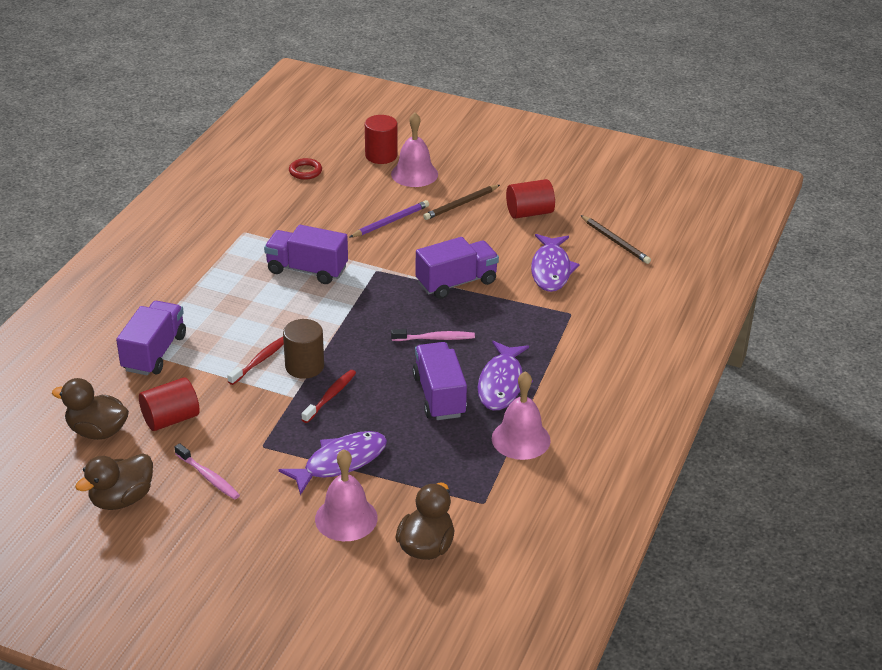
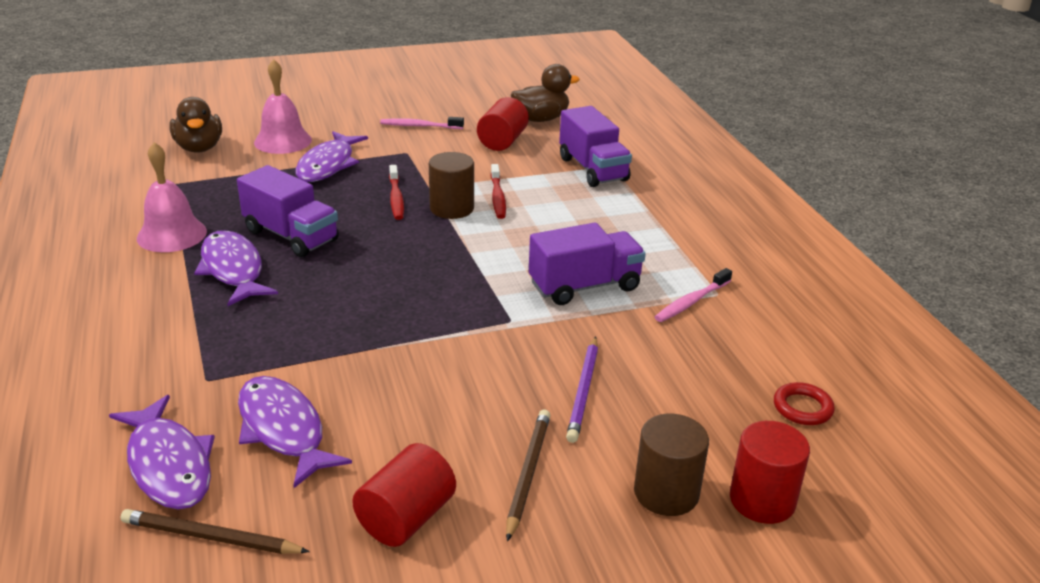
camera: 140 degrees right, 5 degrees down
(121, 499) = (460, 100): brown duck -> none
(414, 174) = (666, 493): pink bell -> brown cylinder
(435, 338) = (353, 280): pink toothbrush -> pink toothbrush (692, 302)
(456, 283) = (397, 350): purple truck -> none
(616, 278) = (169, 464): none -> purple fish

